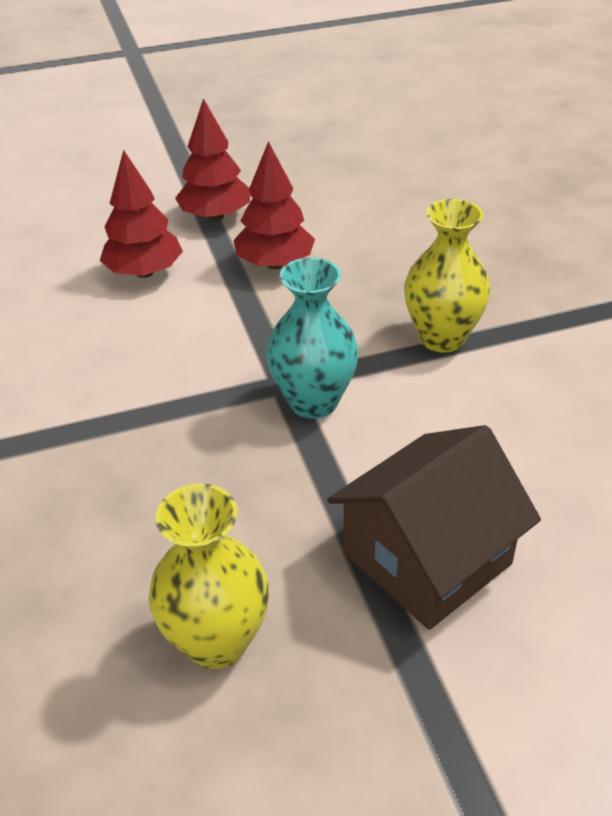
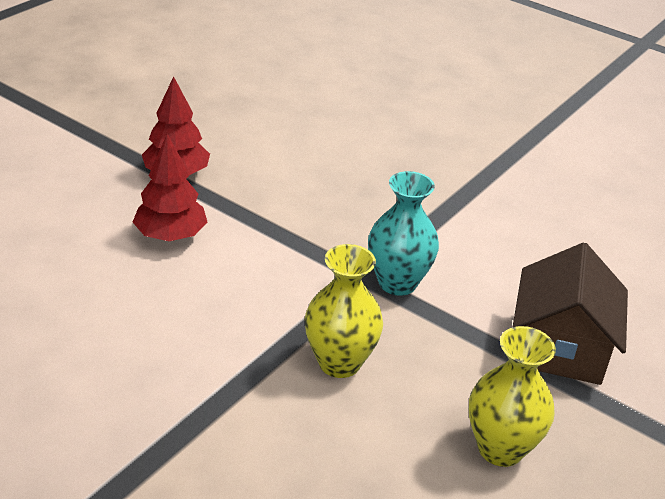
camera: 40 degrees left, 5 degrees down
(275, 264) = (265, 197): red tree -> none
(442, 338) = (431, 211): yellow vase -> yellow vase (339, 362)

